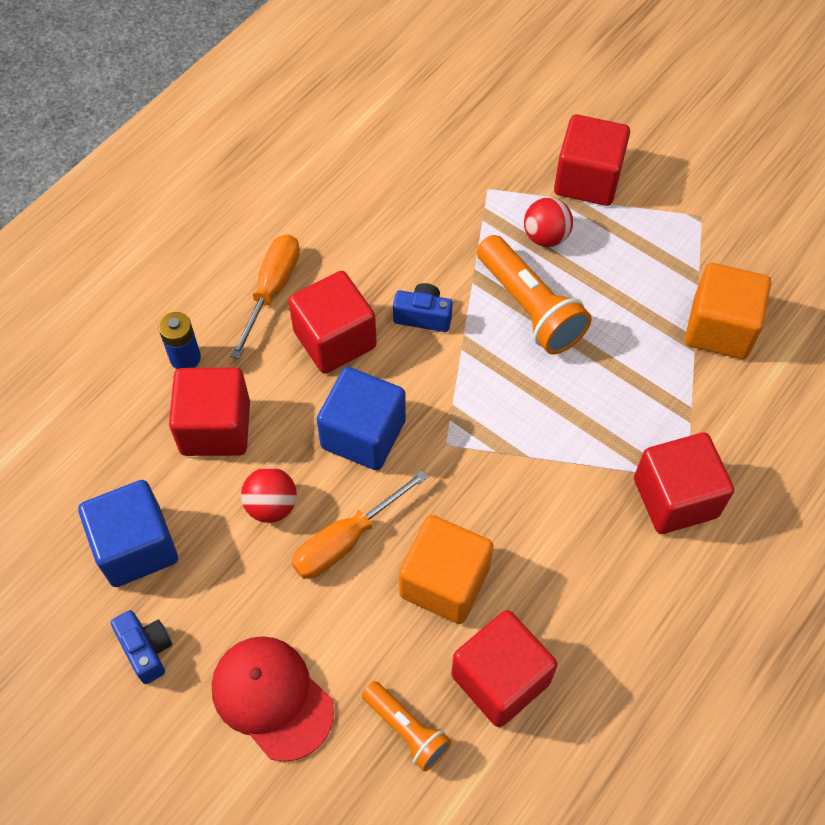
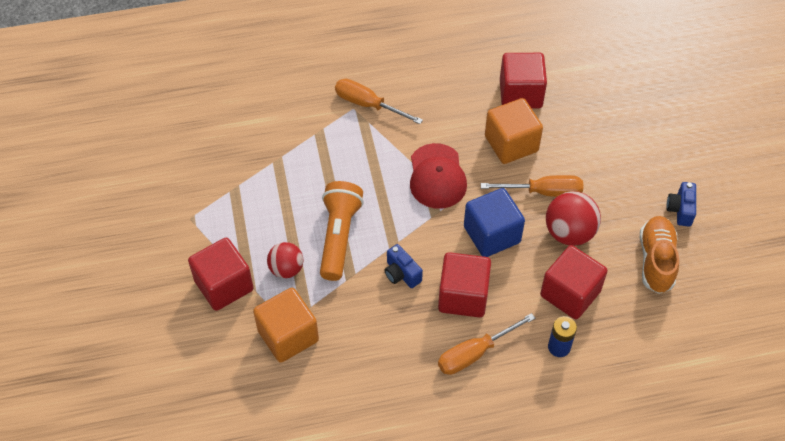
camera: 140 degrees left, 5 degrees down
(136, 547) = (656, 260): blue cube -> orange shoe
(271, 506) = (569, 233): red ball -> red ball, size x1.52
(272, 698) = (632, 152): red cap -> red cap (437, 176)
(407, 730) = (579, 103): orange flashlight -> none
(675, 498) = (368, 105): red cube -> orange screwdriver
(719, 328) = (255, 157): orange cube -> orange cube (288, 336)

